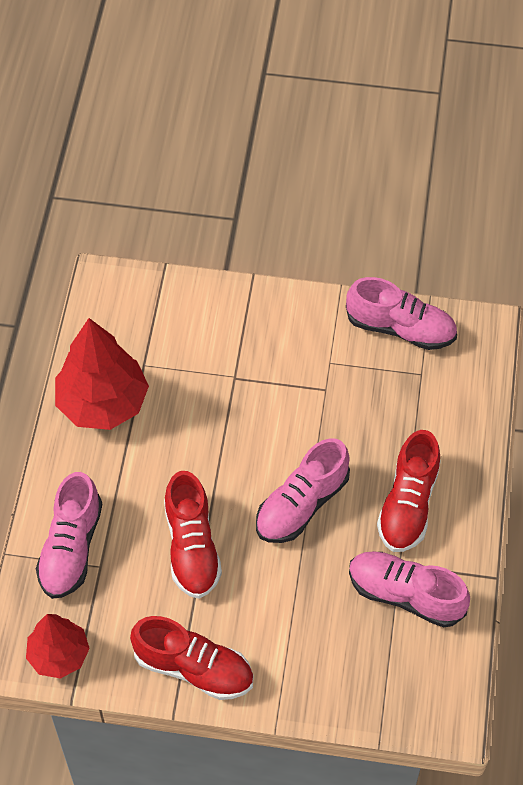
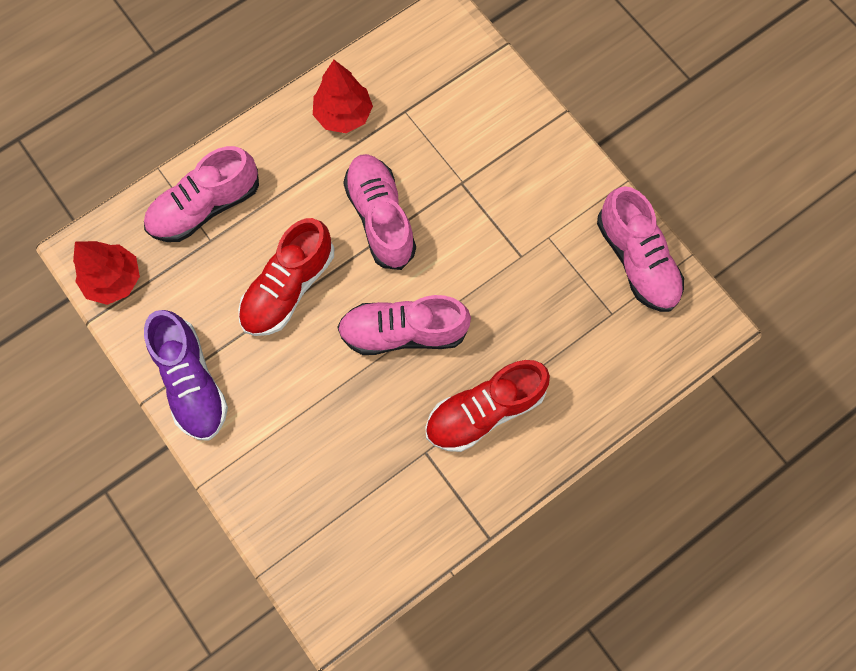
camera: 45 degrees right, 15 degrees up
(103, 403) = (343, 115): red tree -> red tree, size x0.62
(194, 668) = (192, 382): red shoe -> purple shoe
(405, 595) = (403, 481): pink shoe -> pink shoe (380, 218)

